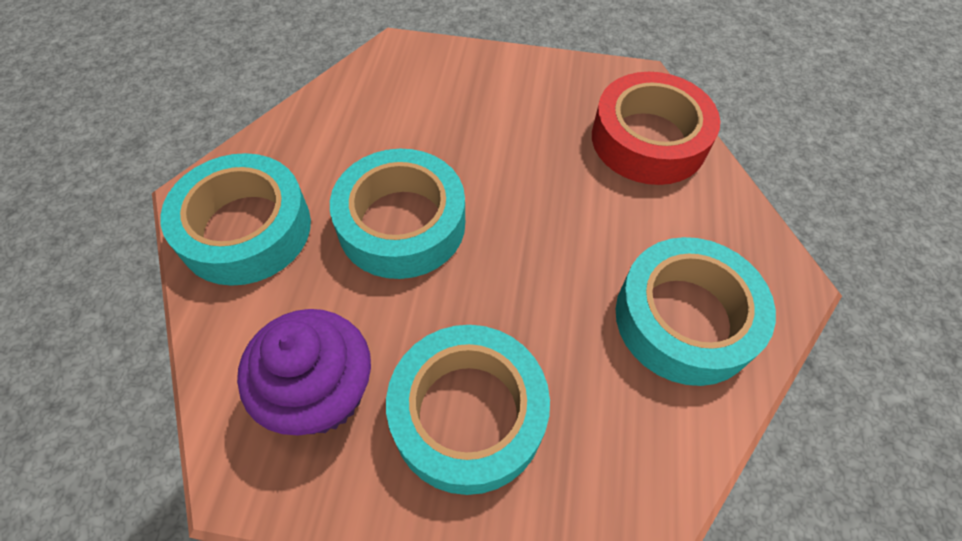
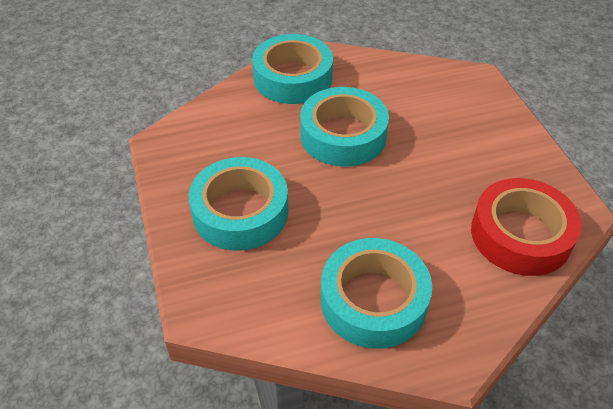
camera: 65 degrees right, 10 degrees down
(321, 393) = (218, 149): purple cupcake -> none

